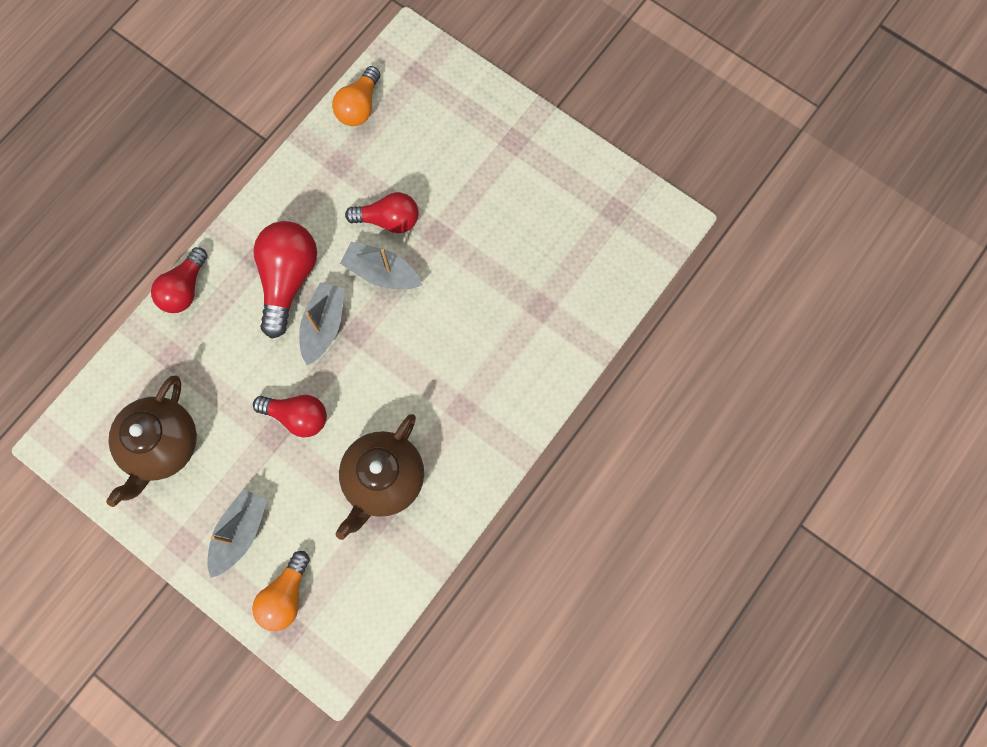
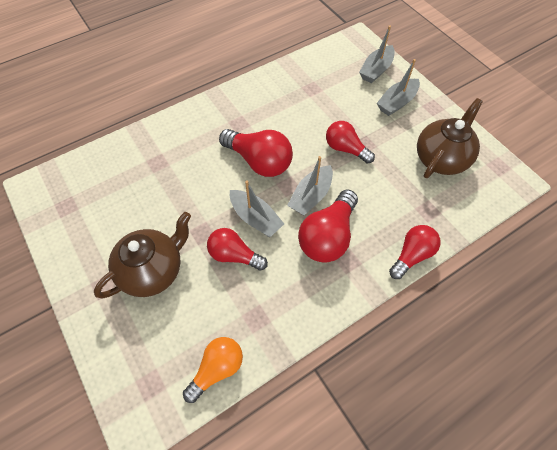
camera: 160 degrees left, 15 degrees down
(285, 596) = (376, 70): orange light bulb -> grey boat
(383, 480) = (302, 103): brown teapot -> brown teapot (153, 270)
(408, 355) = (259, 161): none -> red light bulb

